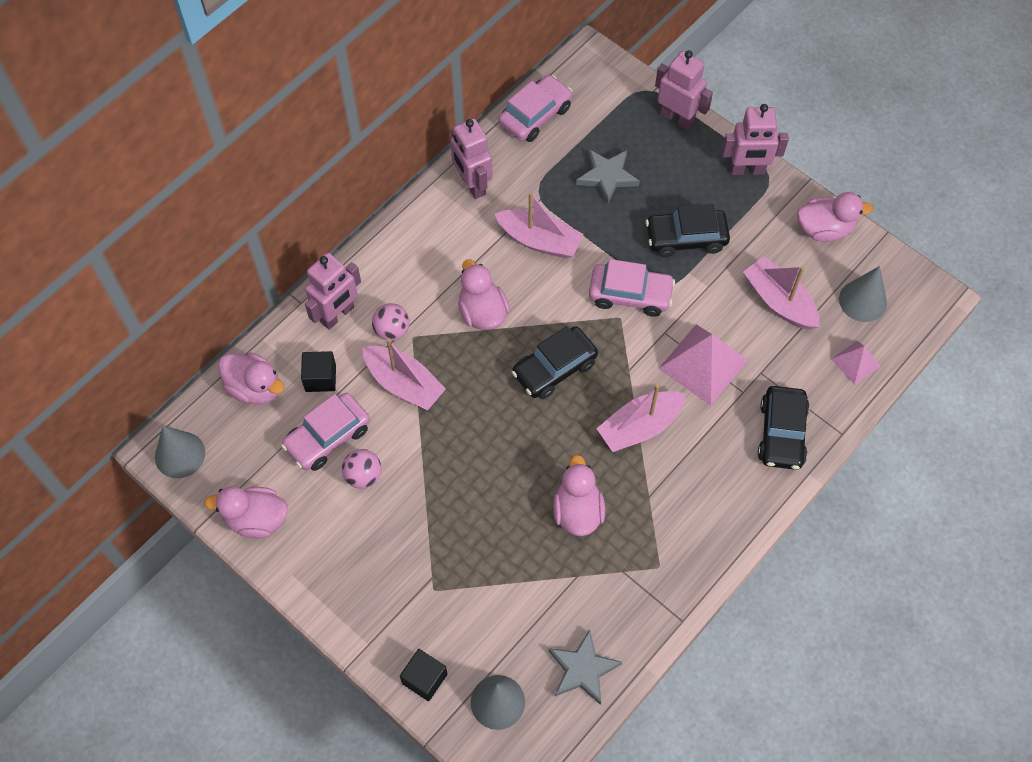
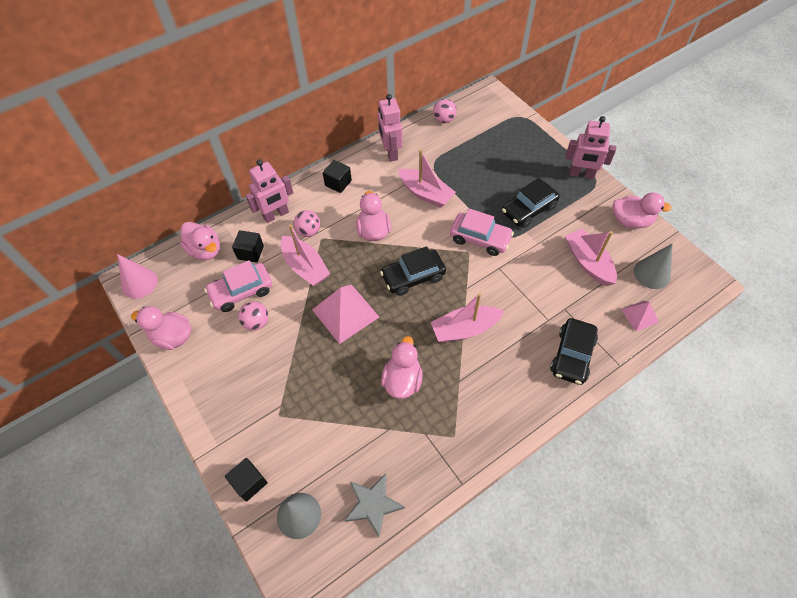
camera: 15 degrees right, 5 degrees down
(180, 454) = (139, 283): grey cone -> pink cone
(410, 247) = (338, 183): none -> black cube
(535, 115) = (444, 120): pink car -> pink ball
(607, 176) = (482, 163): grey star -> none
(677, 118) = (539, 136): pink robot -> none
(686, 238) = (528, 209): black car -> black car turned 45 degrees counterclockwise
(703, 364) = (522, 295): pink pyramid -> pink pyramid (345, 313)

